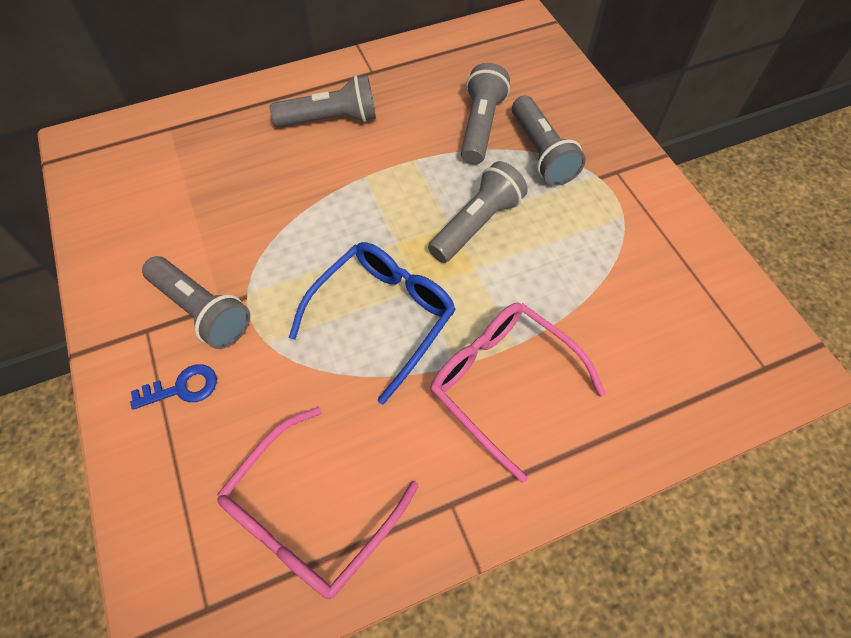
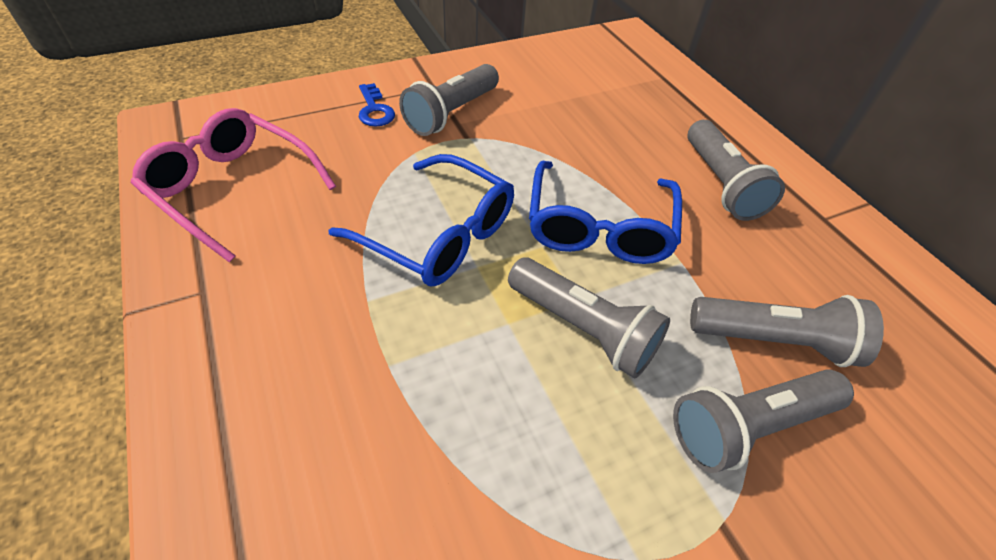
camera: 85 degrees right, 10 degrees down
(376, 203) = (599, 227): none -> blue glasses
(503, 383) = (334, 348): pink glasses -> none

